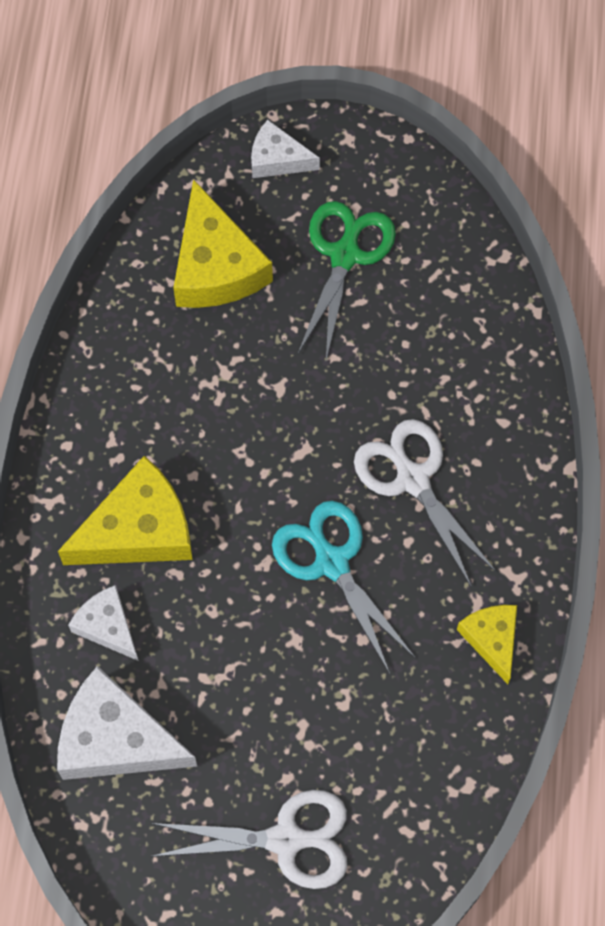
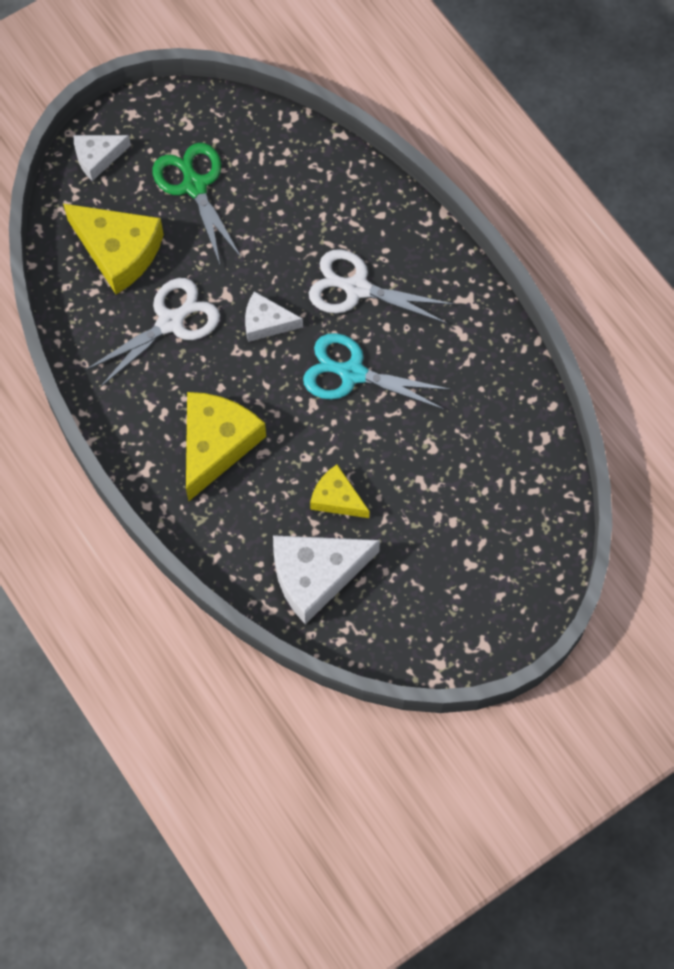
camera: 40 degrees left, 0 degrees up
(107, 626) = (250, 515): white cheese -> white cheese (266, 322)
(286, 840) = (469, 550): white scissors -> white scissors (171, 322)
(492, 639) = (485, 345): yellow cheese -> yellow cheese (337, 498)

